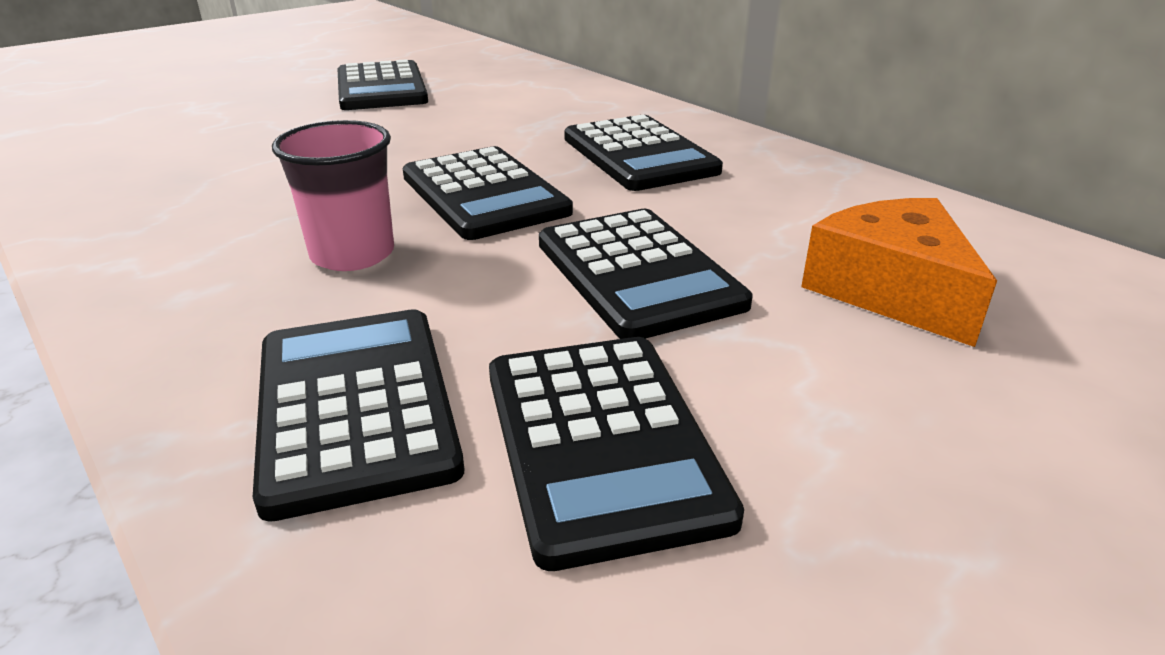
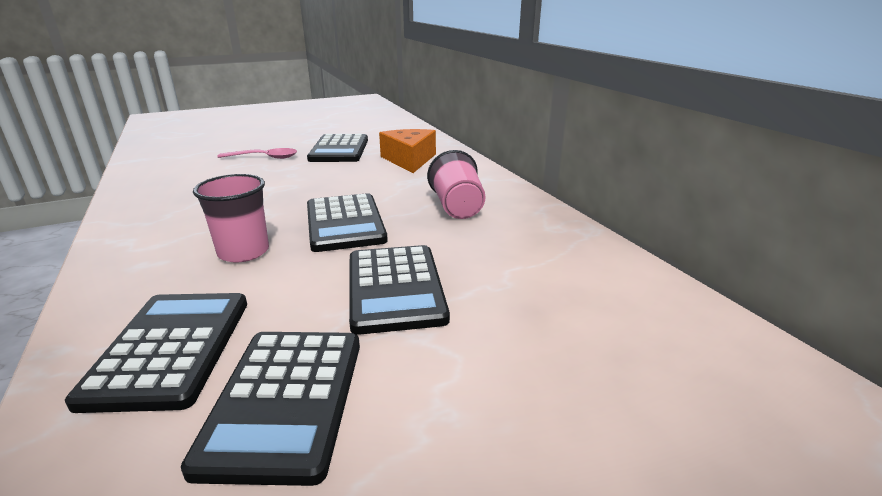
camera: 15 degrees right, 5 degrees down
(259, 110) = (264, 157): none -> pink spoon
(639, 155) = (457, 207): black calculator -> pink cup
(891, 291) = (553, 326): orange cheese -> orange cheese (409, 160)

